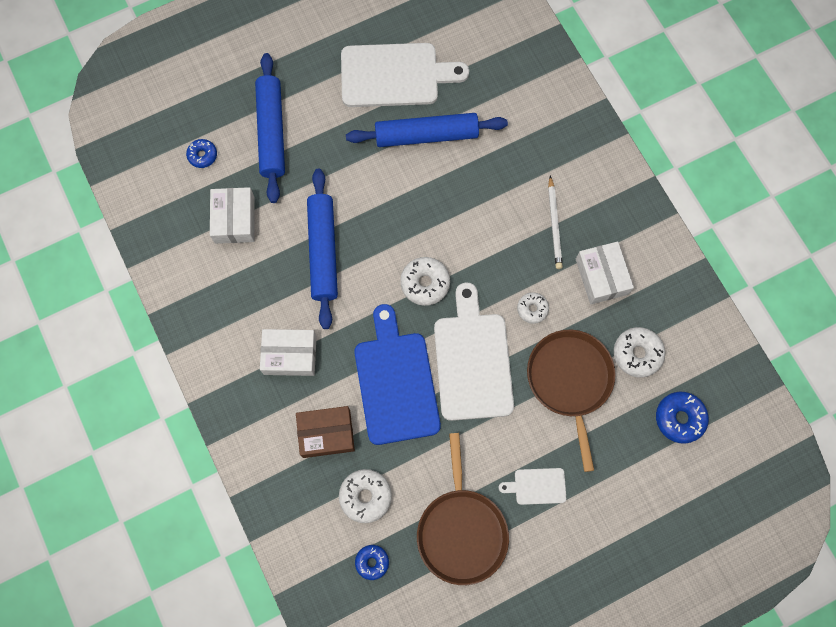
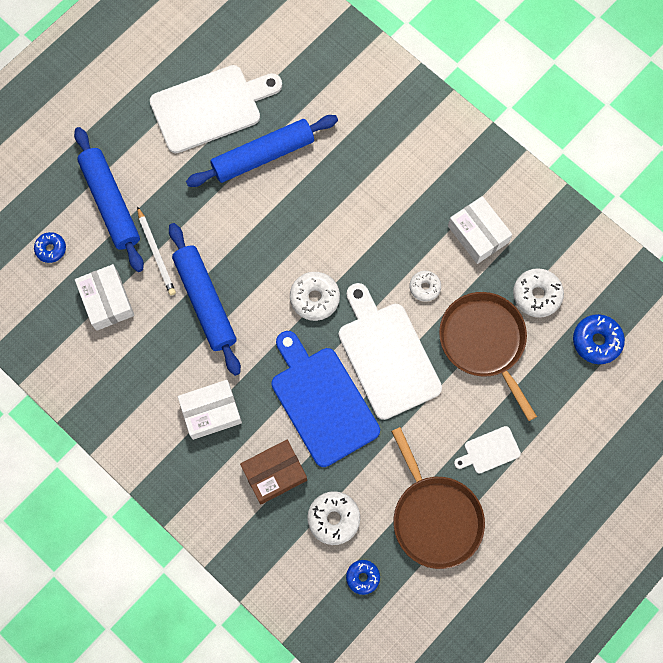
camera: 20 degrees left, 0 degrees up
(554, 224) = (416, 200): white pencil -> white pencil (156, 253)

